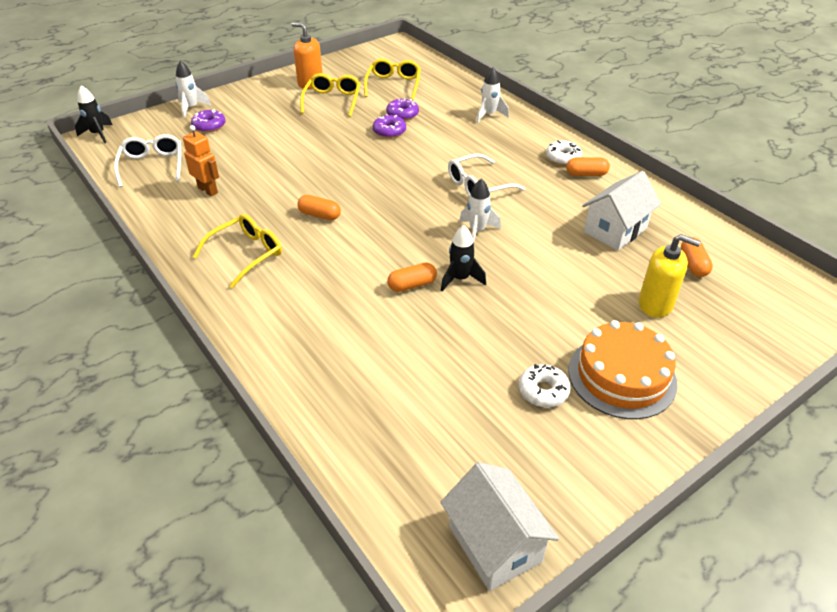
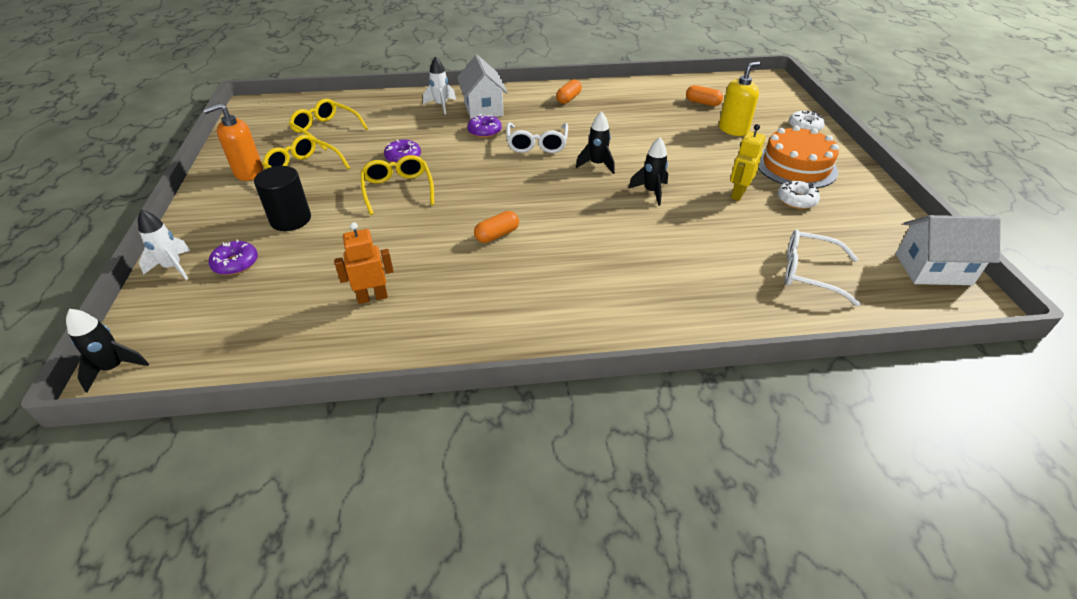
camera: 60 degrees left, 0 degrees up
(152, 165) = (264, 331): white glasses -> white glasses (809, 273)
(246, 254) = (518, 298): yellow glasses -> yellow glasses (398, 189)
(269, 123) = (290, 219): none -> black cylinder
(402, 114) = (384, 142): purple donut -> purple donut (484, 131)
(412, 285) = (641, 216): orange capsule -> none
(477, 231) = (597, 165): white rocket -> black rocket
(513, 340) = (738, 194): none -> yellow robot
(563, 158) = (538, 99): white donut -> white donut (804, 127)
(615, 230) = (644, 113): white house -> white house (483, 108)

